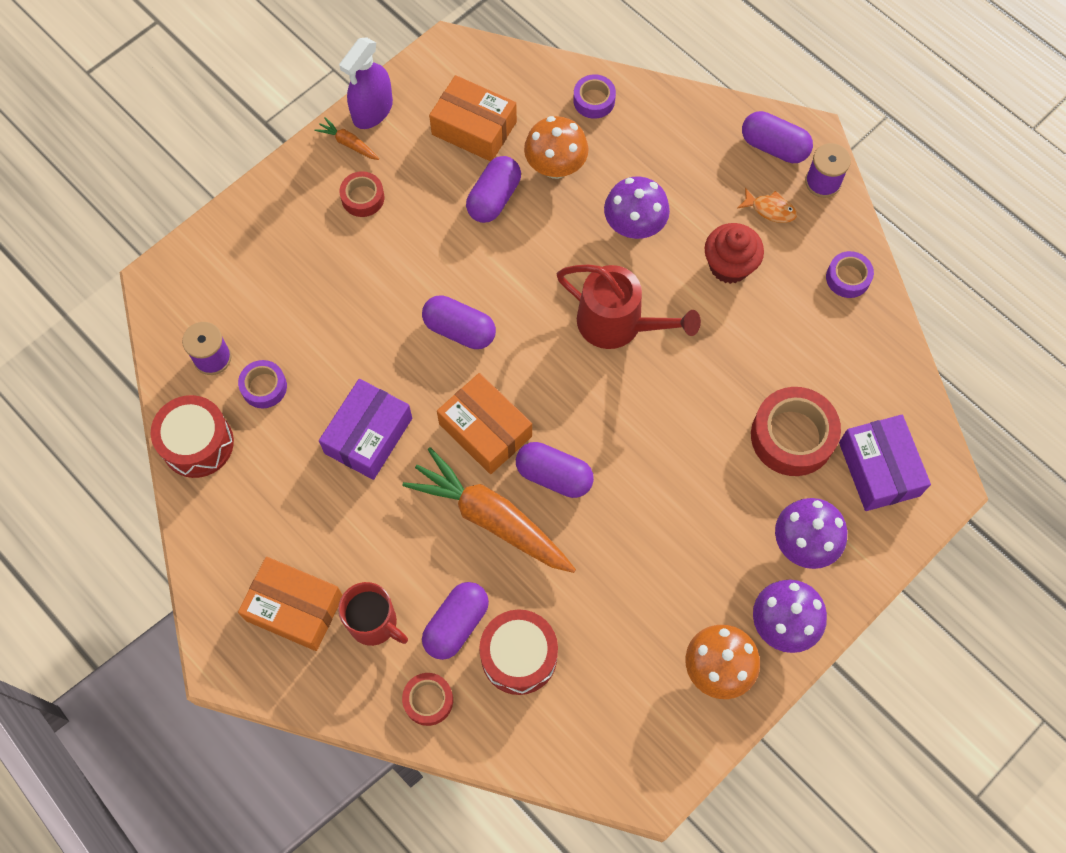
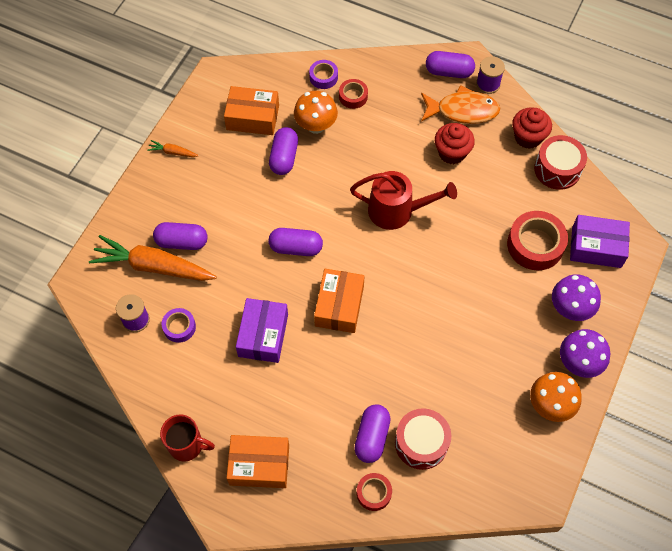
camera: 20 degrees left, 5 degrees down
(197, 443) = (148, 379): red drum -> red drum (557, 169)
(363, 198) = (196, 184): red tape -> red tape (353, 96)
(372, 111) = (180, 126): purple spray bottle -> none
(374, 623) = (317, 456): red mug -> red mug (187, 445)
(485, 430) = (339, 306): orange box -> orange box turned 75 degrees clockwise
(490, 518) = (366, 361): orange carrot -> orange carrot (153, 266)
(554, 476) = (396, 320): purple capsule -> purple capsule (182, 242)
(634, 226) = (382, 147): purple mushroom -> none
(770, 209) = (463, 110): orange fish -> orange fish, size x2.01
(848, 278) = (528, 137): purple tape -> red cupcake
(879, 469) = (596, 247): purple box -> purple box turned 45 degrees counterclockwise

